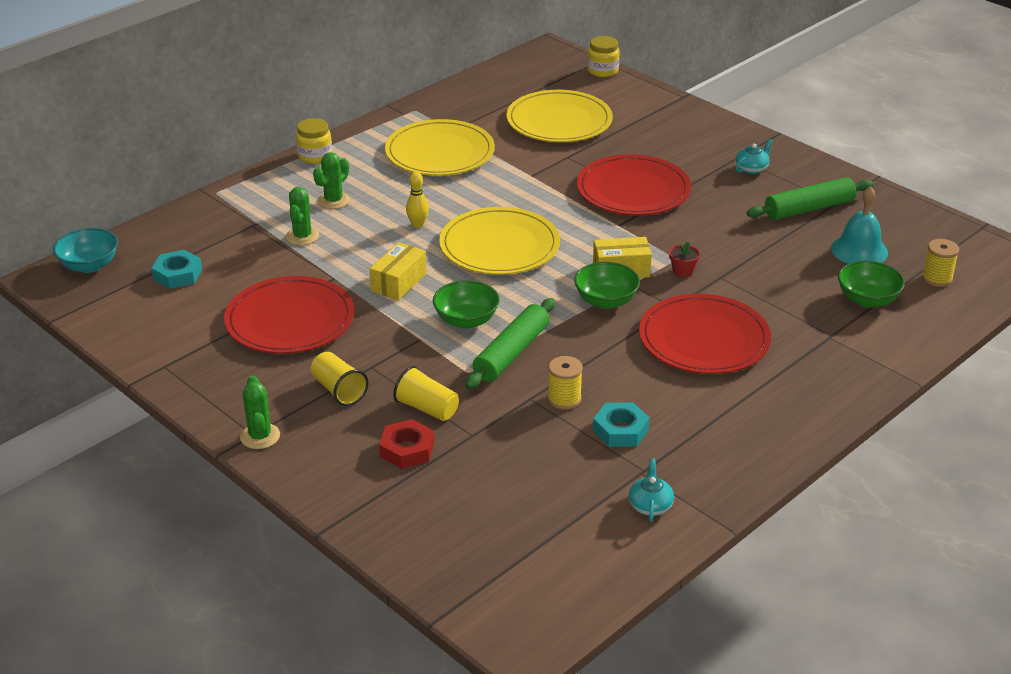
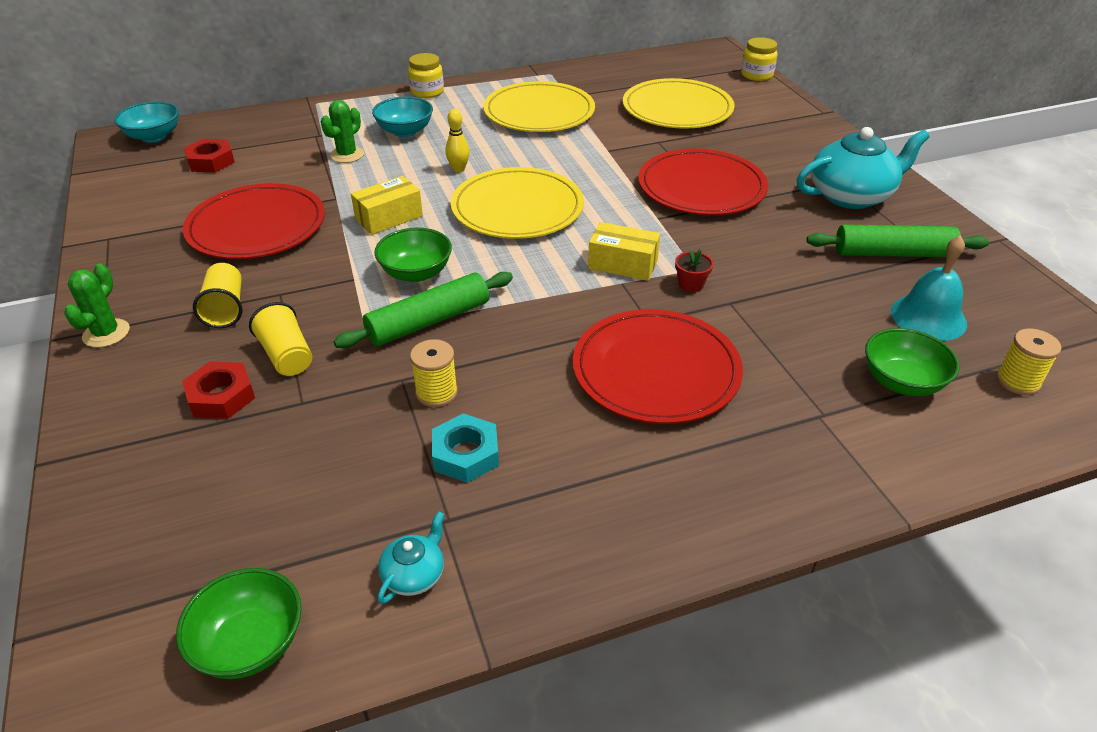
camera: 25 degrees right, 5 degrees up
(177, 274) = (211, 161): turquoise nut -> red nut
(333, 201) = (405, 131): green cactus -> turquoise bowl
(606, 301) = (578, 293): green bowl -> green bowl (250, 643)
(752, 169) = (851, 196): turquoise teapot -> turquoise teapot, size x2.19

